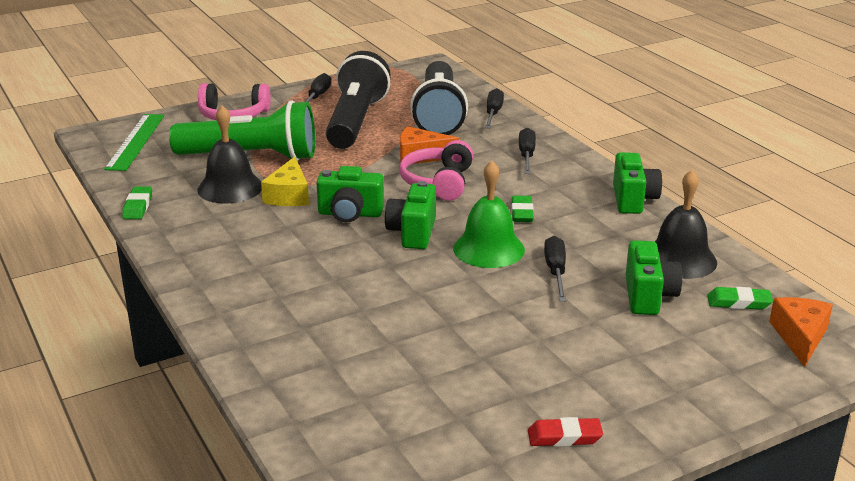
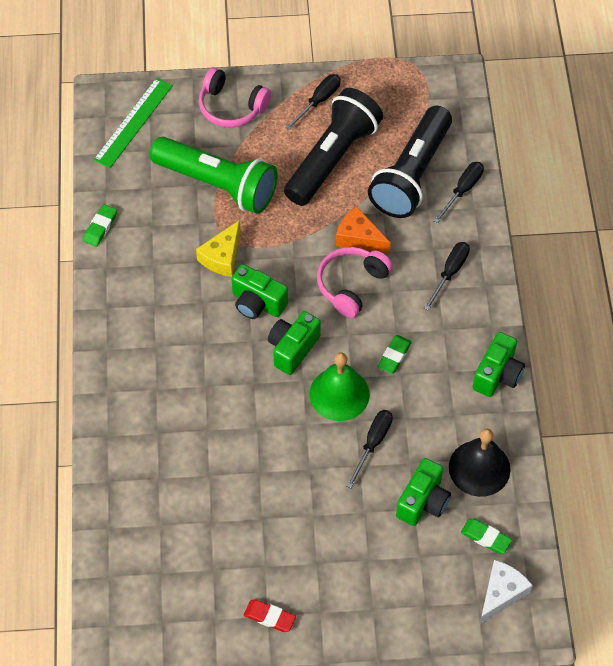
camera: 25 degrees right, 30 degrees up
(230, 188) = (181, 227): black bell -> none
(800, 337) = (501, 593): orange cheese -> white cheese

